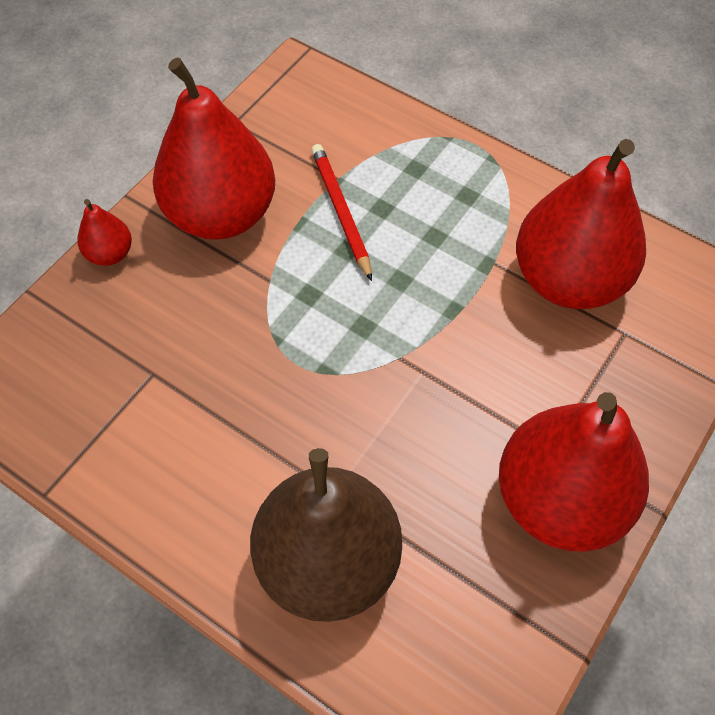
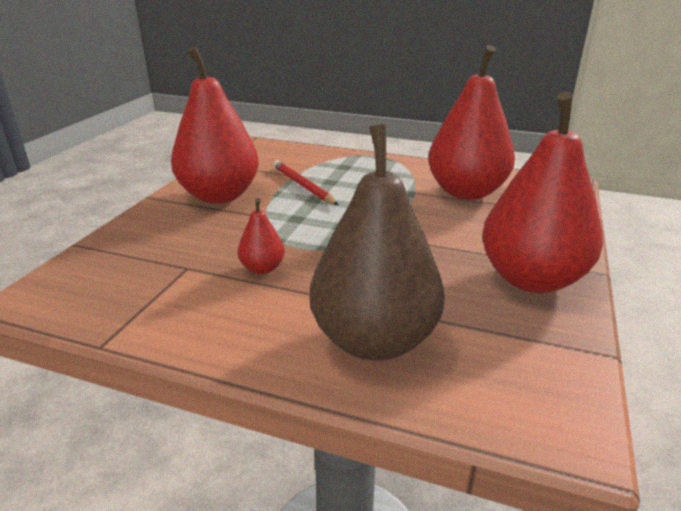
camera: 15 degrees left, 30 degrees down
(110, 254) = (139, 220): red pear -> red pear (262, 268)

